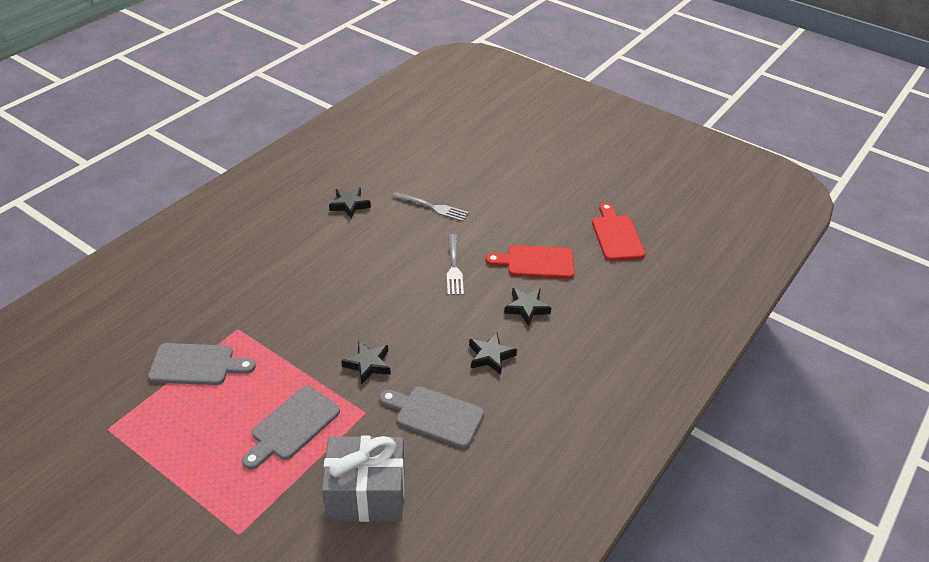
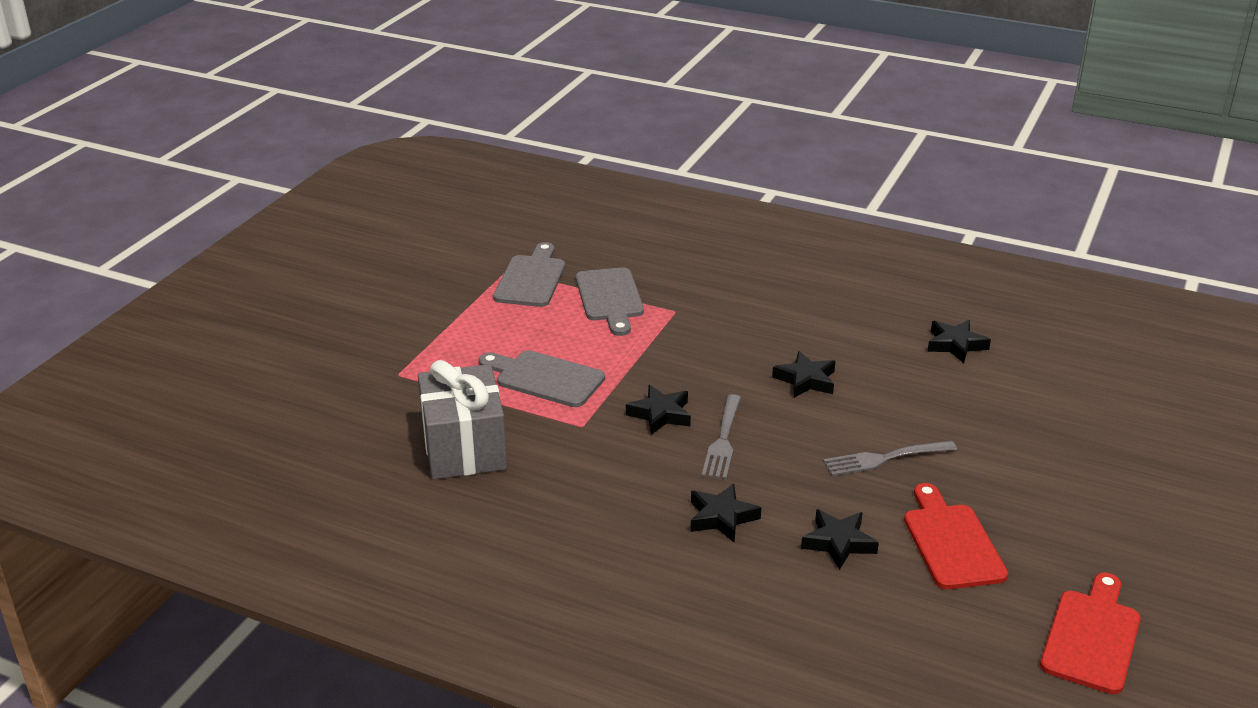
camera: 80 degrees right, 10 degrees down
(358, 281) = (806, 380): none -> black star
(432, 207) = (1008, 418): grey fork -> grey fork (723, 439)
(435, 415) = (596, 482): grey cutting board -> grey cutting board (531, 279)
(616, 235) = (1091, 636): red cutting board -> red cutting board turned 45 degrees counterclockwise

